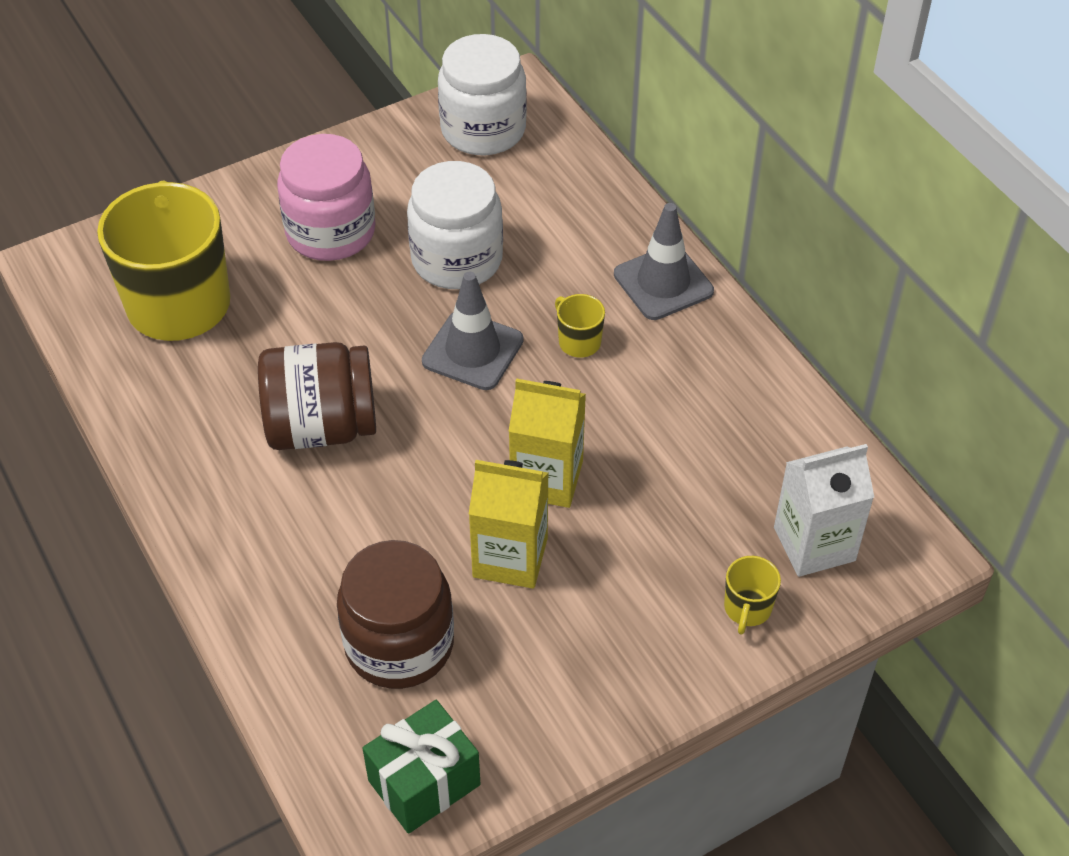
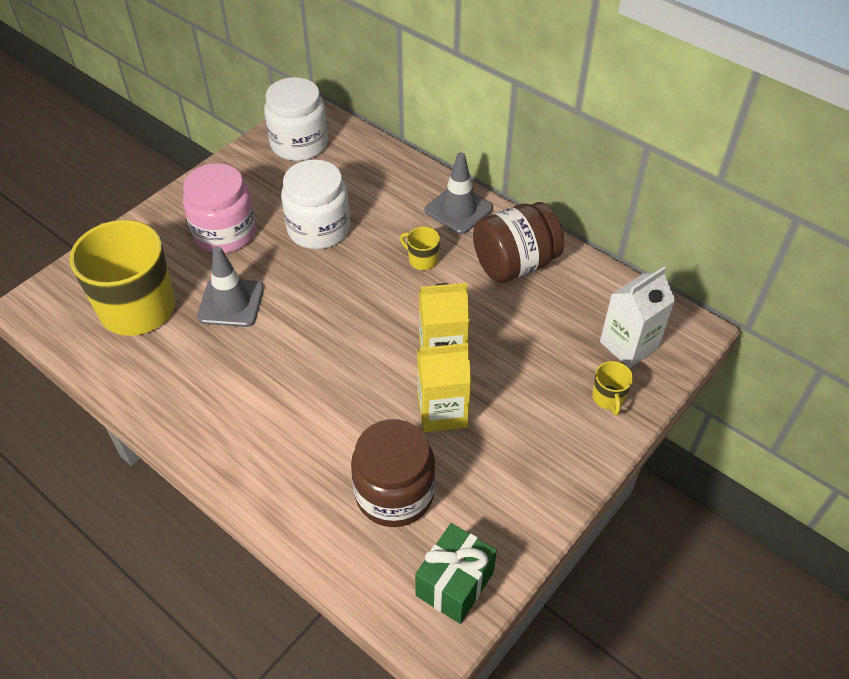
camera: 20 degrees left, 0 degrees up
(322, 426) = (275, 362): brown jar -> brown jar (514, 264)
(472, 351) = (356, 284): grey traffic cone -> grey traffic cone (231, 303)

